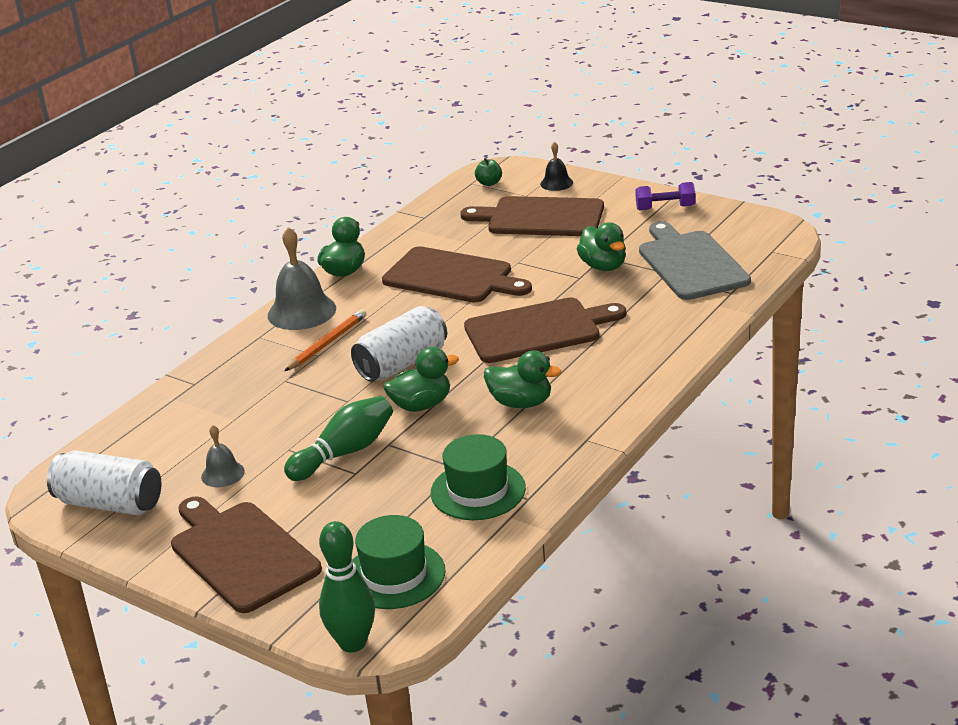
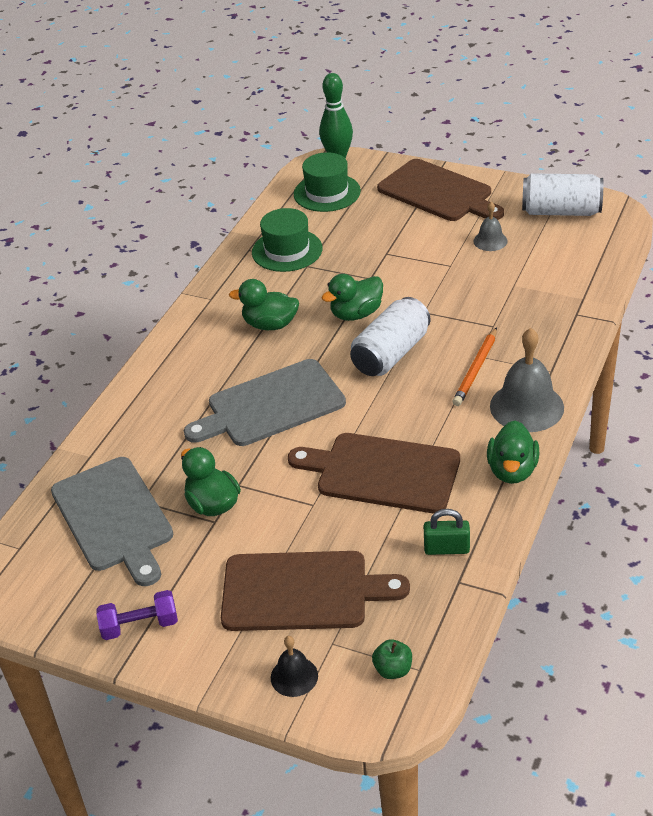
camera: 170 degrees right, 10 degrees up
(345, 453) = (402, 267): green bowling pin -> none
(423, 232) = (446, 548): none -> green padlock
(537, 330) = (271, 405): brown cutting board -> grey cutting board

